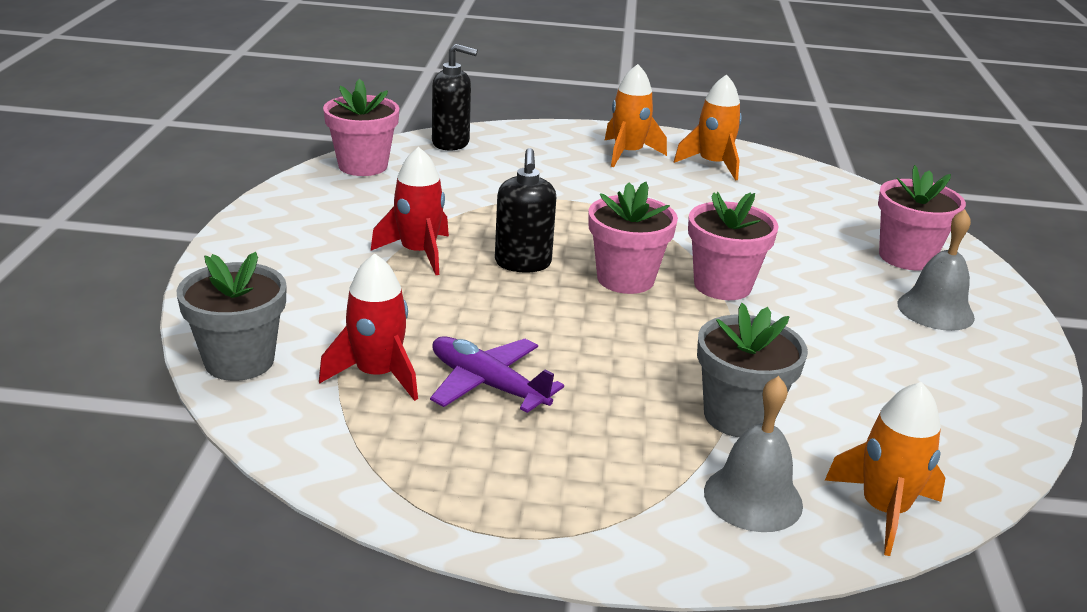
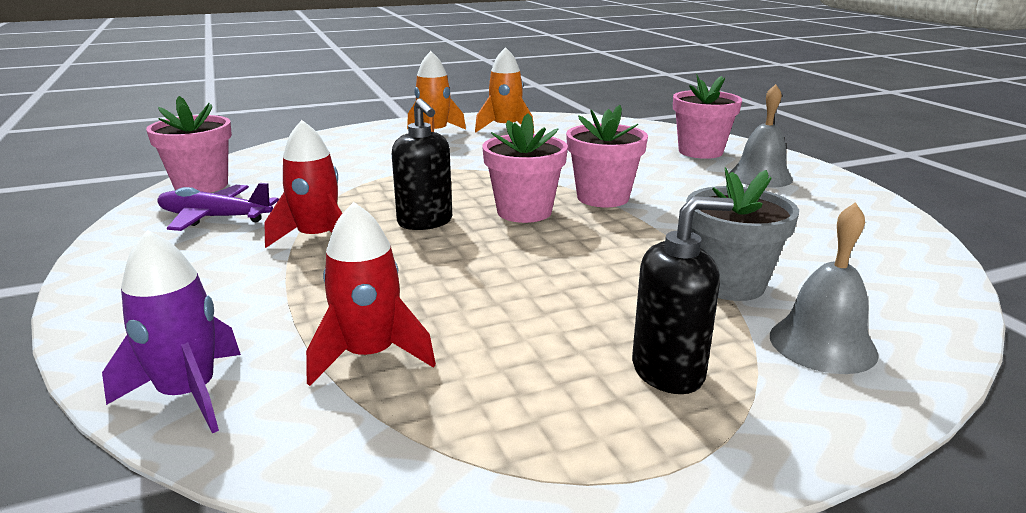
camera: 25 degrees left, 5 degrees down
(239, 361) = (188, 394): grey flower pot -> purple rocket
(451, 143) = (275, 154): black soap dispenser -> black soap dispenser (668, 371)
(487, 385) = (493, 328): purple plane -> purple plane (214, 218)
(884, 510) = (918, 317): orange rocket -> none

